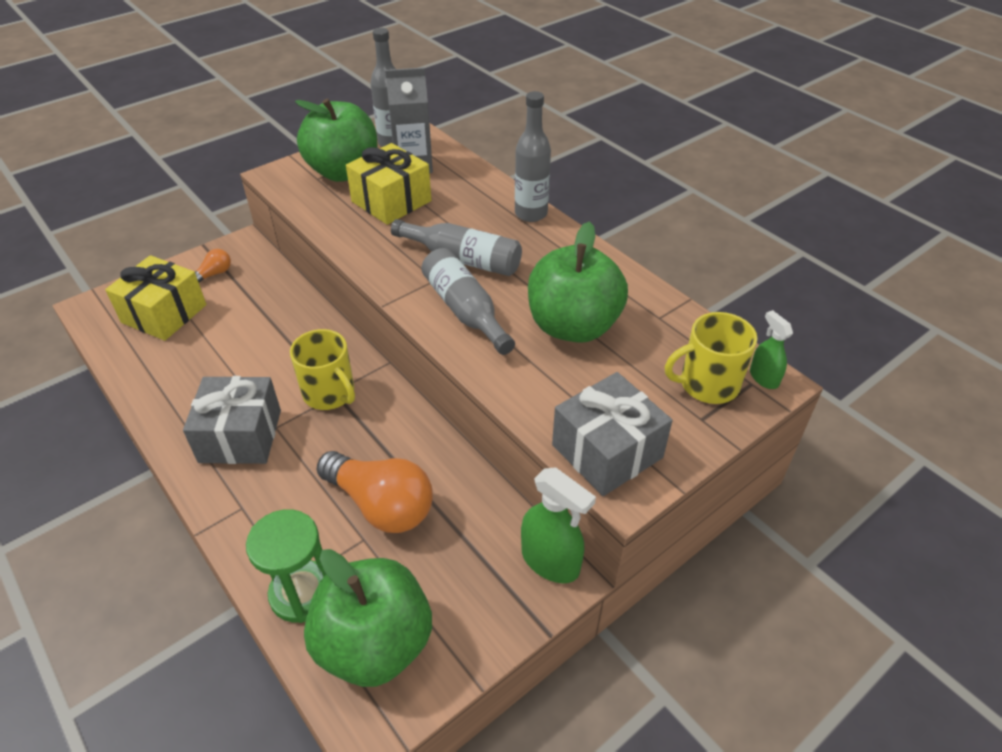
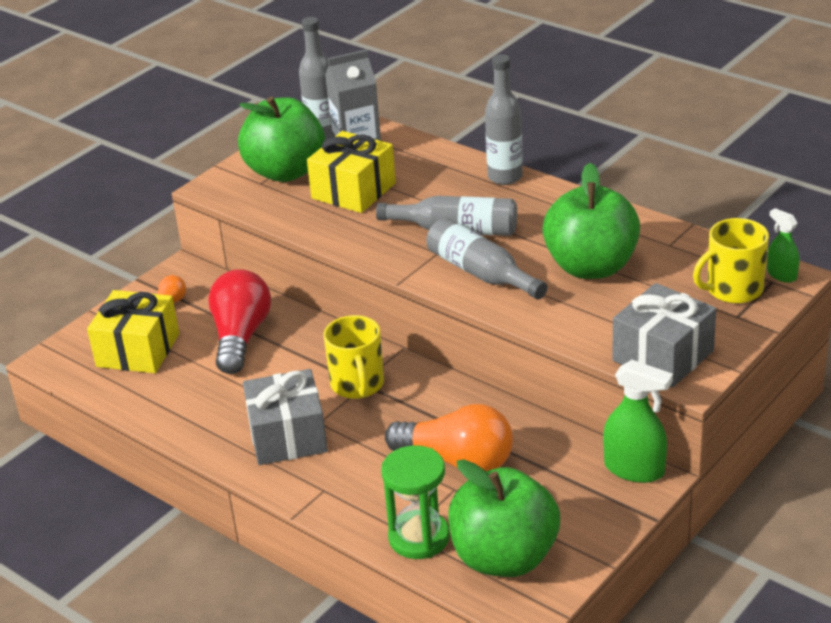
camera: 10 degrees left, 10 degrees down
(255, 319) = (240, 337): none -> red light bulb
(330, 393) = (357, 384): yellow mug -> yellow mug turned 45 degrees clockwise

